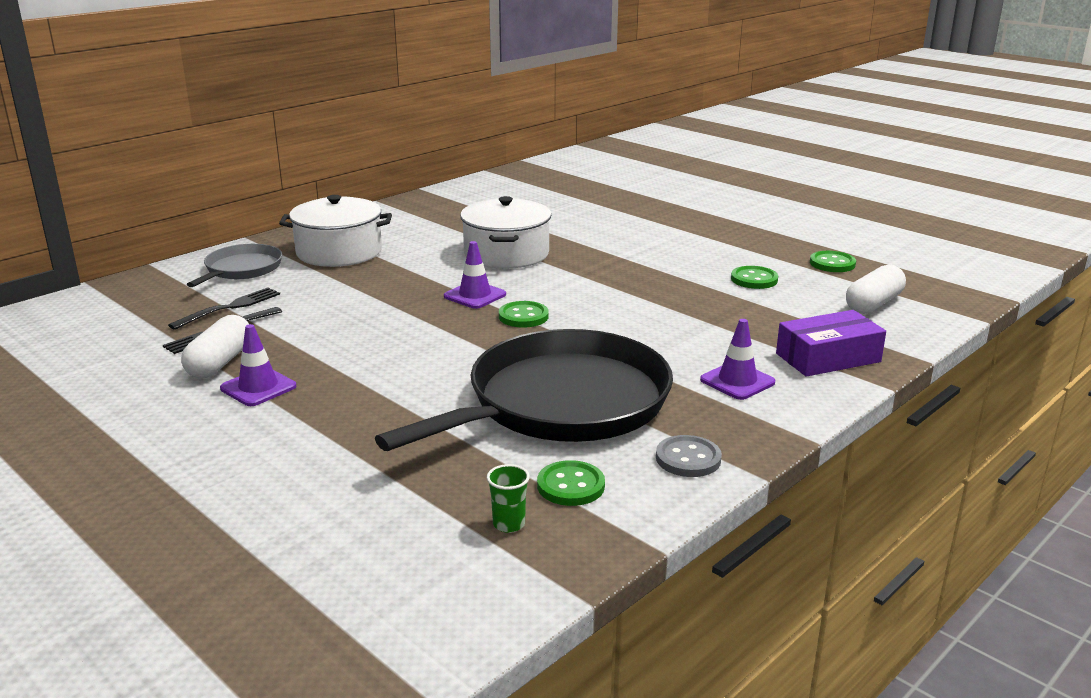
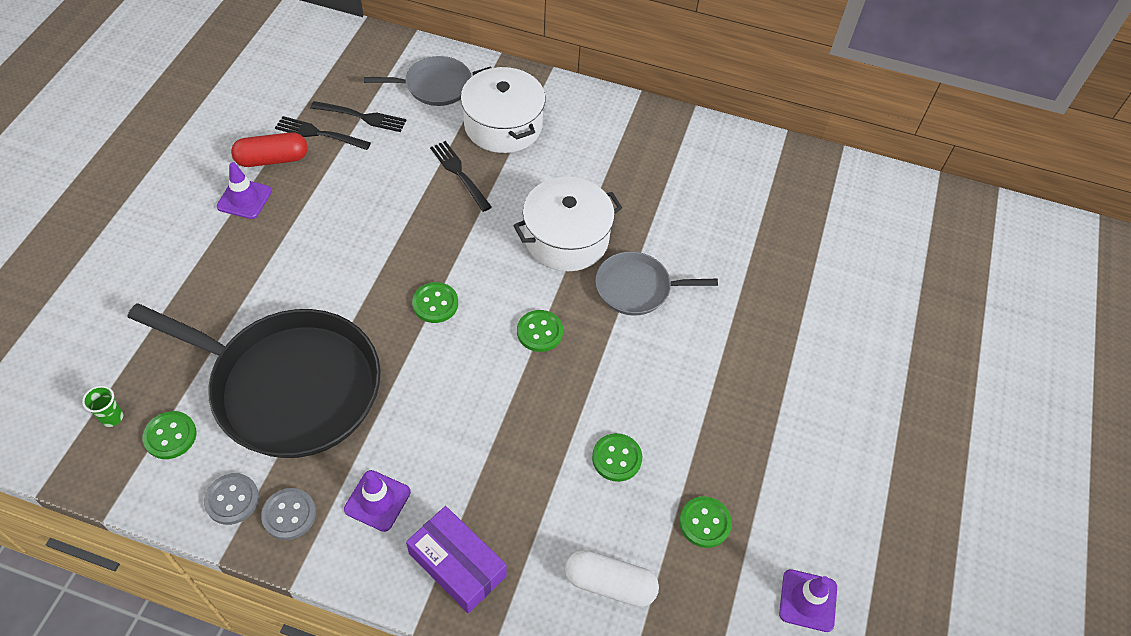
camera: 60 degrees right, 30 degrees up
(220, 362) = (272, 159): white capsule -> red capsule
(374, 279) = (459, 174): none -> black fork
(475, 295) = (461, 254): purple traffic cone -> purple traffic cone (808, 600)
(588, 241) = (637, 288): none -> grey pan
(599, 282) = (539, 332): none -> green button
(727, 429) = (289, 515): none -> grey button

